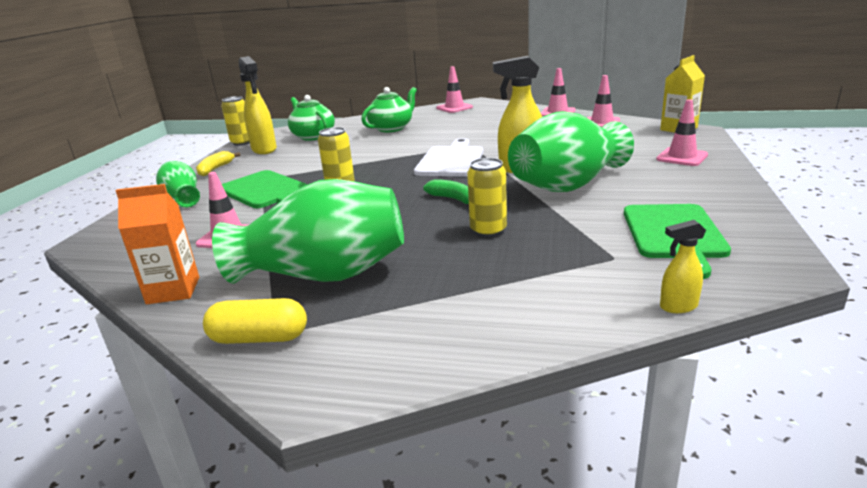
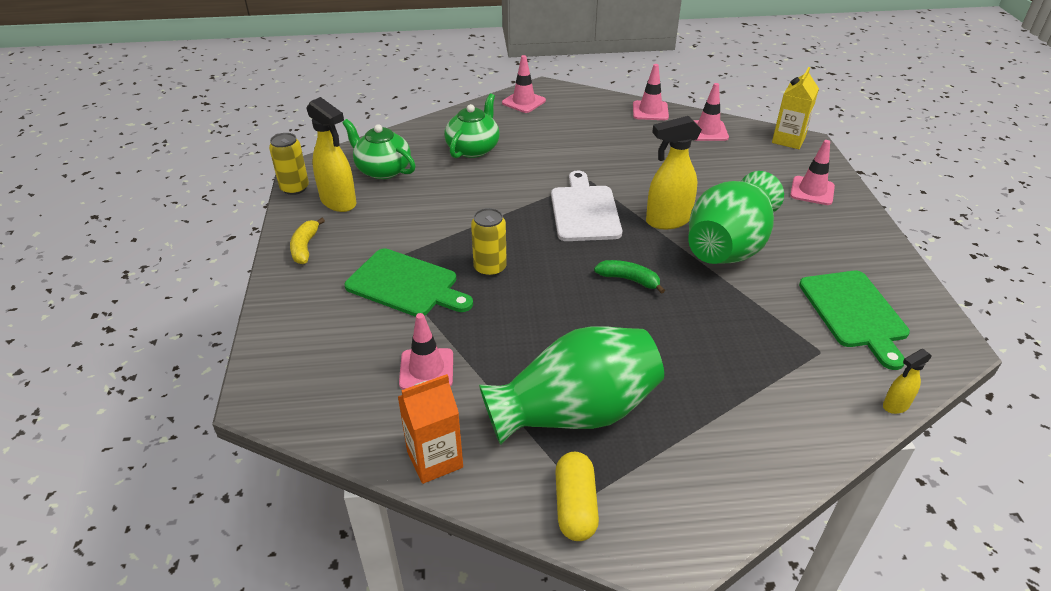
camera: 20 degrees left, 15 degrees up
(182, 198) = (310, 308): green vase -> none
(259, 338) = (575, 506): yellow capsule -> yellow capsule turned 75 degrees counterclockwise
(488, 230) = (691, 326): yellow can -> none

